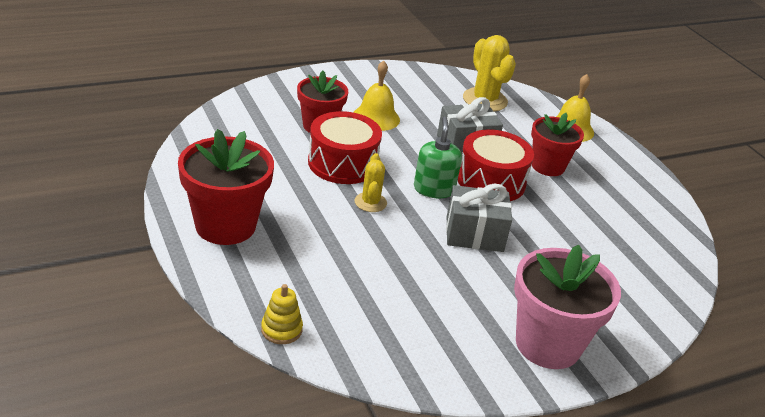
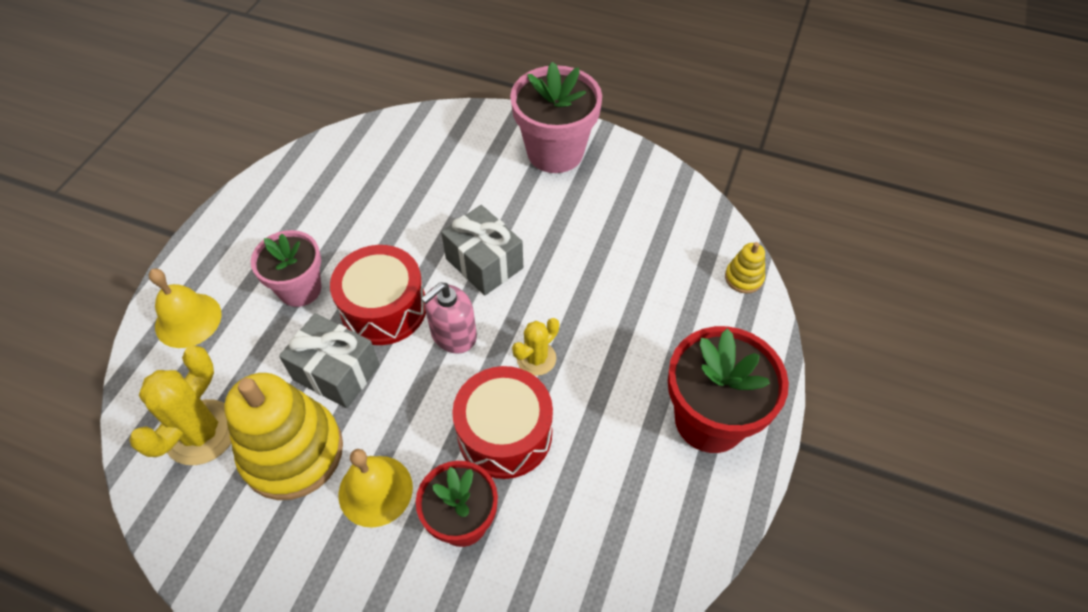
camera: 130 degrees left, 20 degrees up
(434, 112) = (292, 452): none -> yellow stacking toy
(434, 189) = (453, 335): green soap dispenser -> pink soap dispenser
(548, 166) = (300, 289): red flower pot -> pink flower pot

